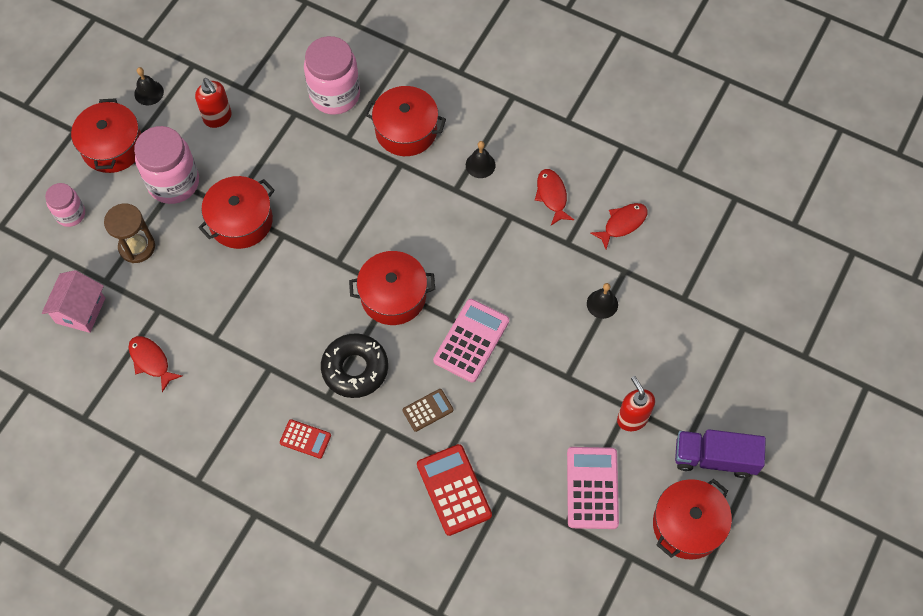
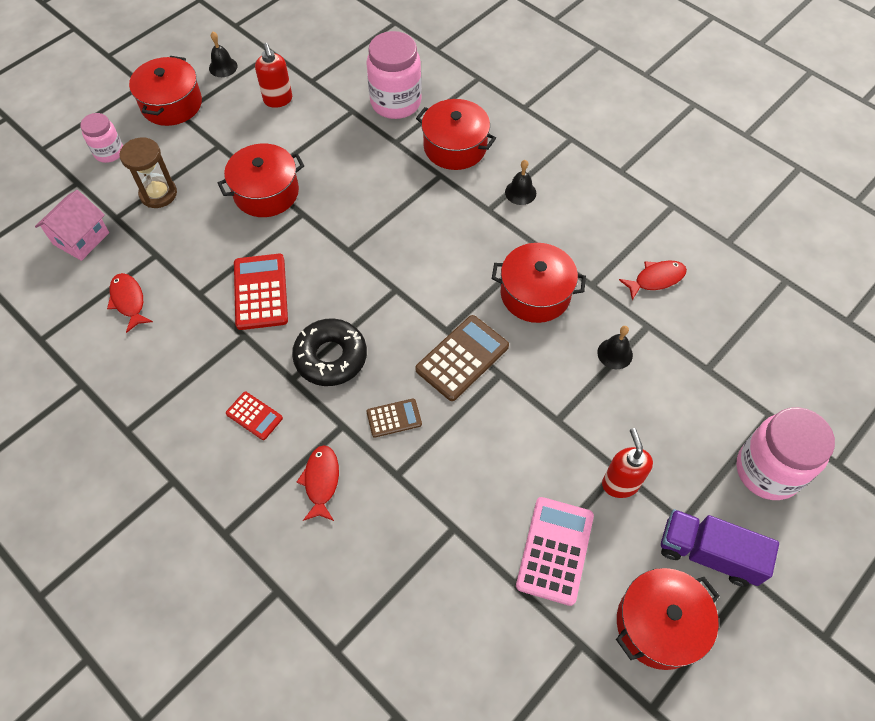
camera: 15 degrees right, 5 degrees down
(173, 182) = (215, 145): pink jar -> pink jar (767, 470)
(393, 296) = (394, 295): red pot -> red pot (535, 294)
(454, 490) = (396, 511): red calculator -> red calculator (261, 292)
(471, 341) = (462, 358): pink calculator -> brown calculator
(552, 196) = (587, 236): red fish -> red fish (321, 481)

